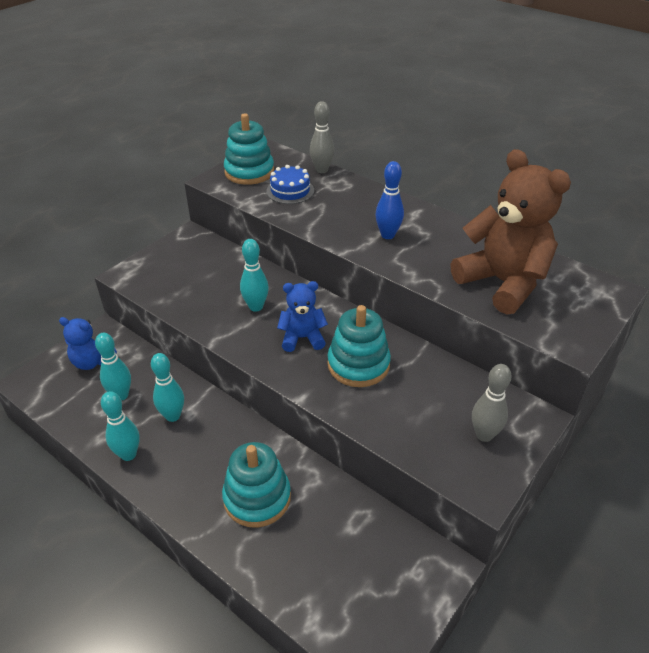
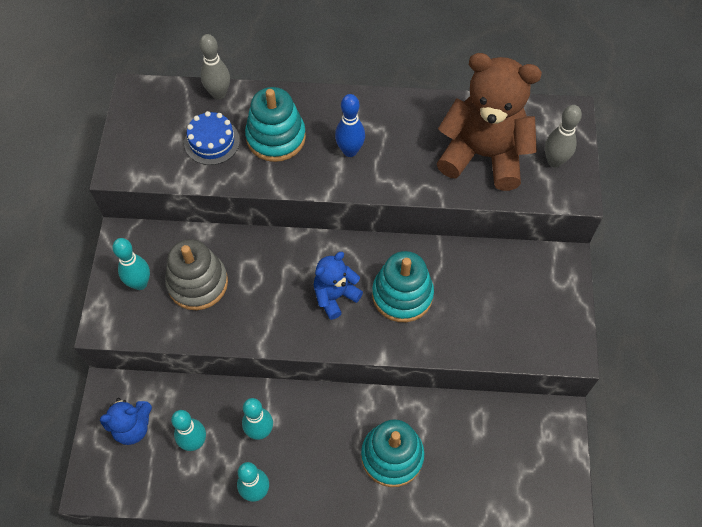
camera: 35 degrees left, 20 degrees up
(210, 281) = (197, 283): none -> grey stacking toy
(249, 172) = (146, 136): turquoise stacking toy -> turquoise stacking toy (276, 137)
(256, 307) = (266, 287): turquoise bowling pin -> turquoise bowling pin (140, 283)
(484, 435) = (540, 303): grey bowling pin -> grey bowling pin (554, 161)

